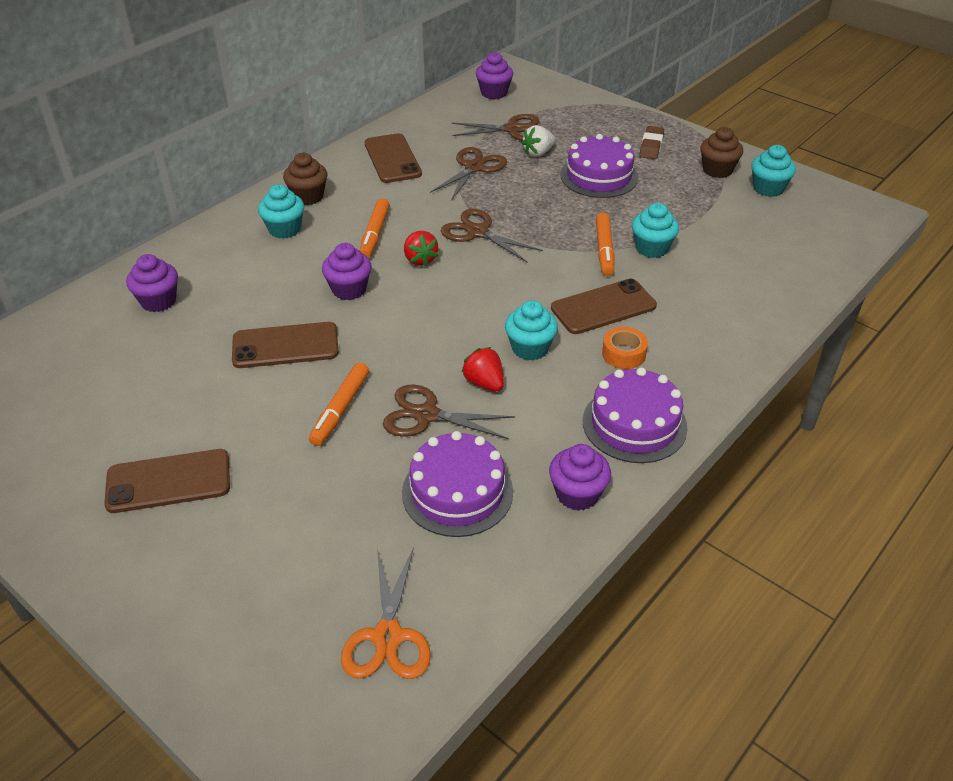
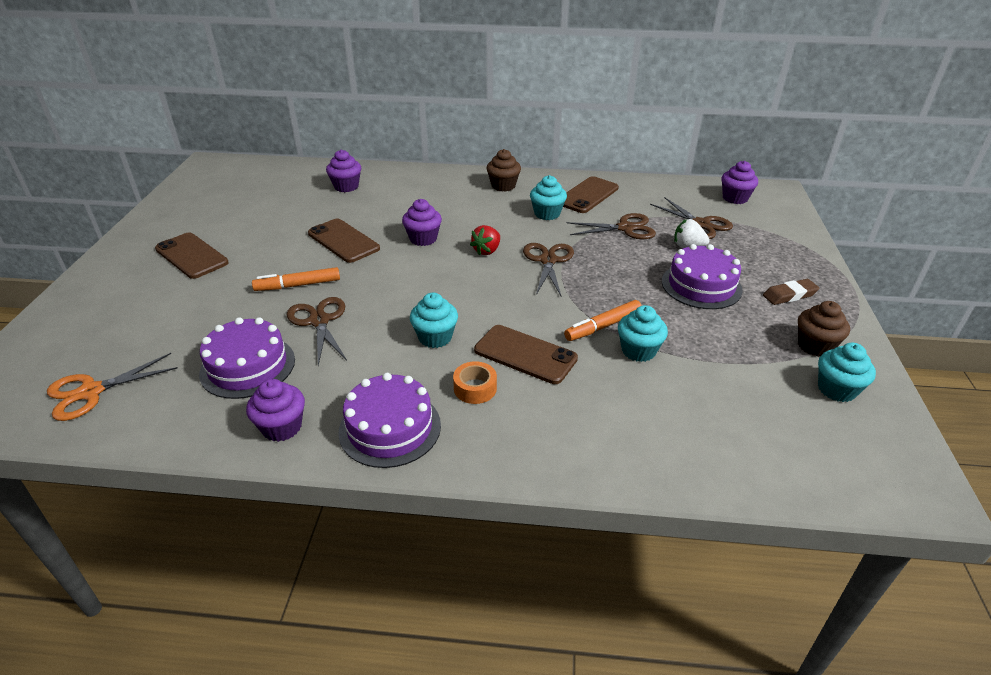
camera: 55 degrees right, 5 degrees down
(284, 229) = (459, 193): turquoise cupcake -> turquoise cupcake (547, 214)
(375, 234) = (493, 223): orange marker -> none
(484, 383) = (375, 332): red strawberry -> none

